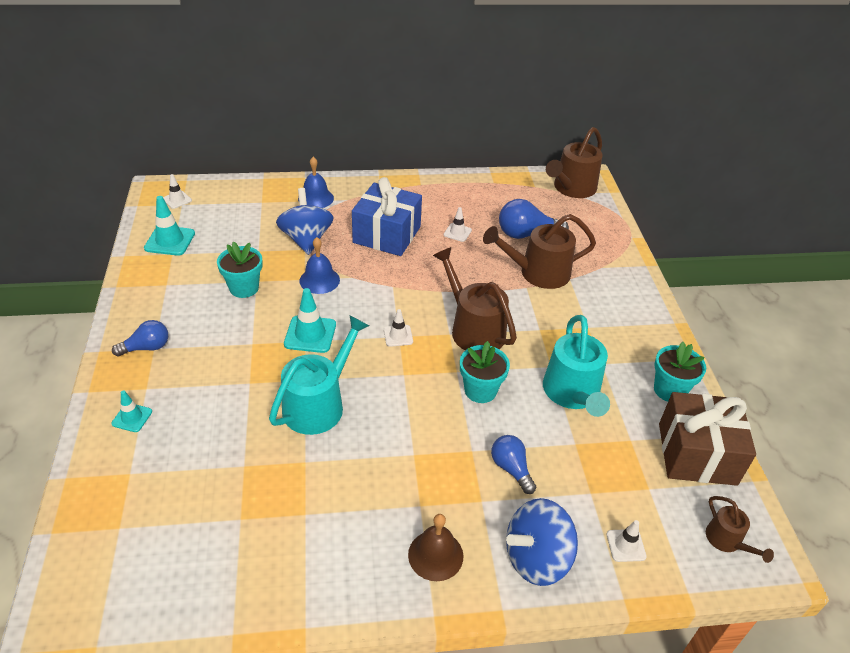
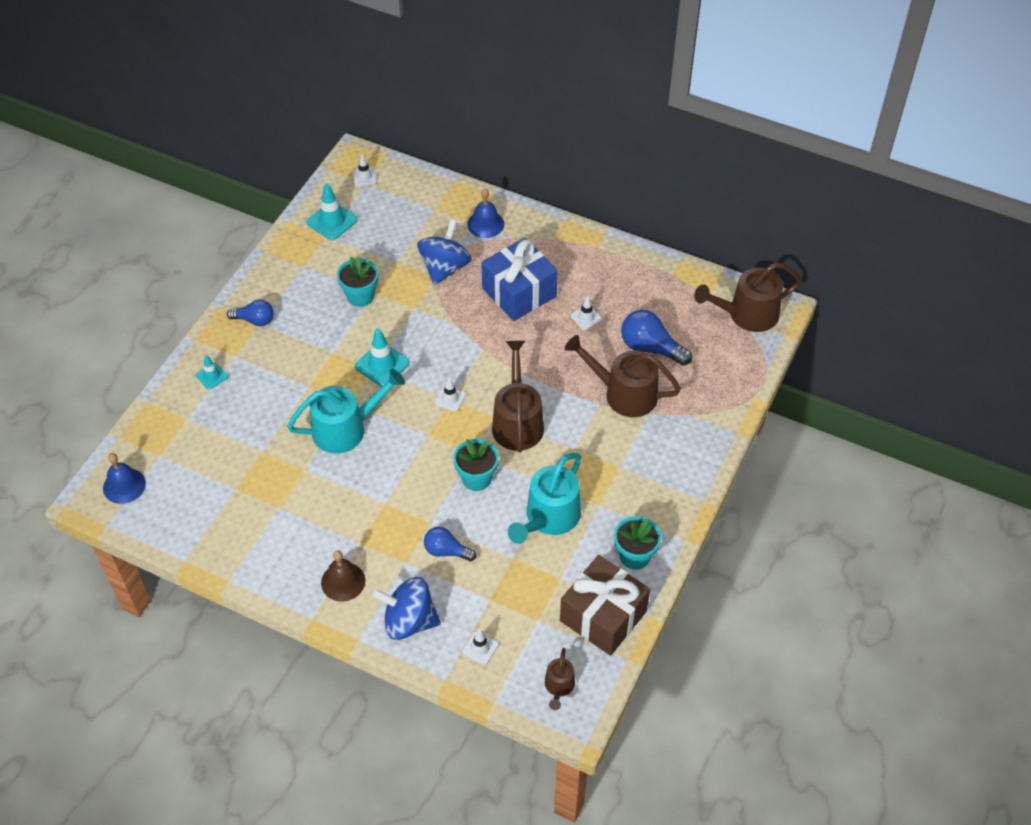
camera: 35 degrees right, 10 degrees up
(319, 280) = (426, 315): blue bell -> blue bell (124, 485)
(511, 469) = (446, 551): blue light bulb -> blue light bulb turned 75 degrees counterclockwise

